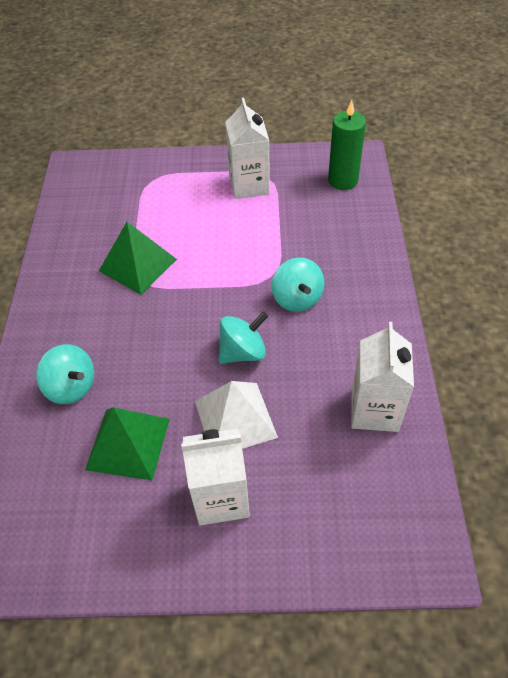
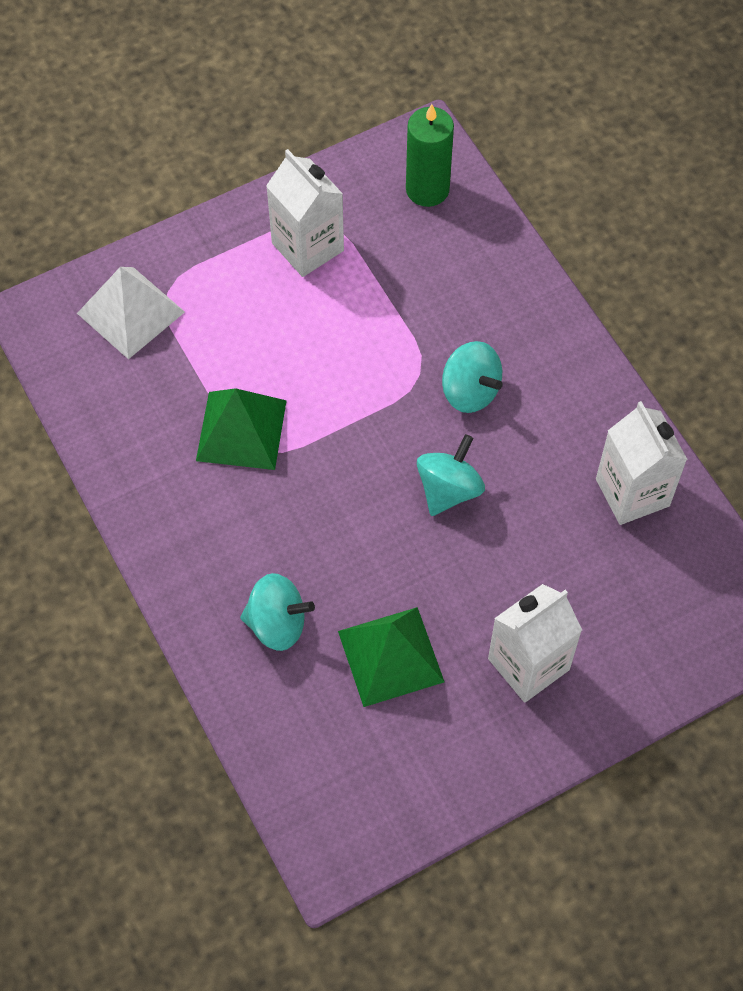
camera: 30 degrees left, 10 degrees up
(235, 419) = (490, 573): white pyramid -> white pyramid (130, 312)

